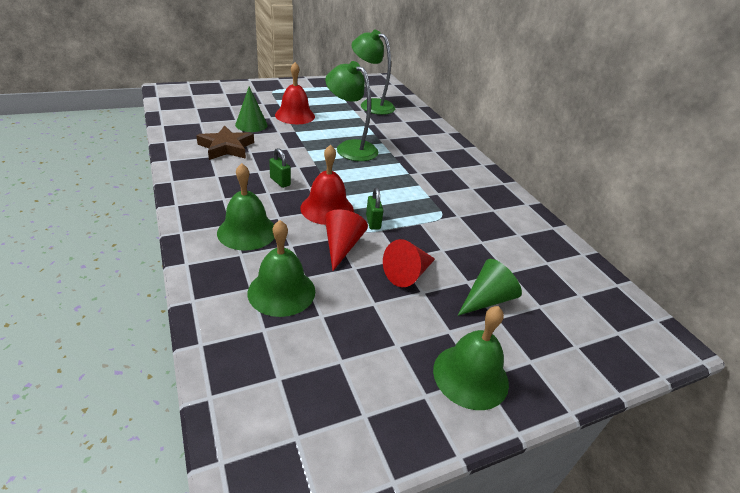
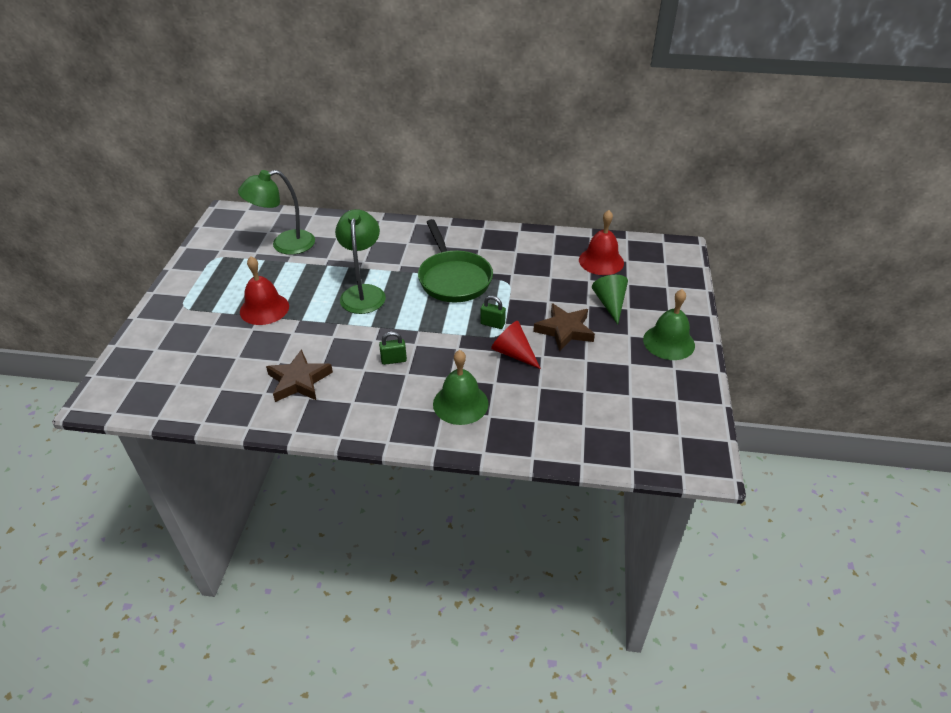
camera: 55 degrees left, 5 degrees up
(251, 125) = (260, 348): green cone -> none
(281, 291) = (549, 404): green bell -> none
(327, 209) = (457, 344): red bell -> red bell (601, 261)
(350, 147) = (363, 293): green lamp -> green lamp turned 105 degrees clockwise
(408, 274) = (564, 330): red cone -> brown star
(413, 184) = (453, 278): none -> green pan

